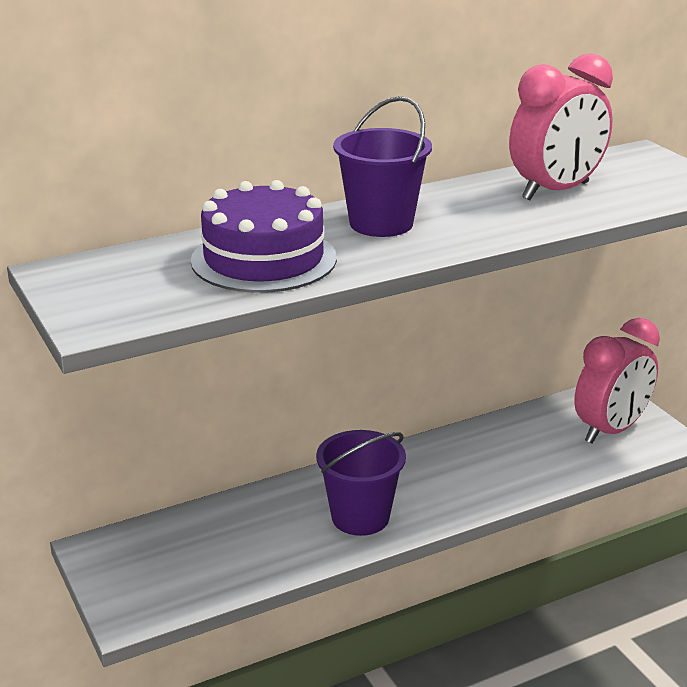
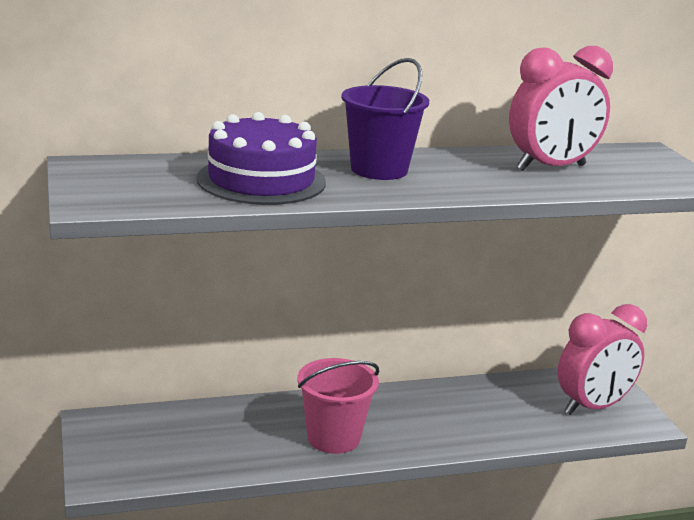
camera: 10 degrees right, 5 degrees down
(360, 517) = (333, 438): purple bucket -> pink bucket

